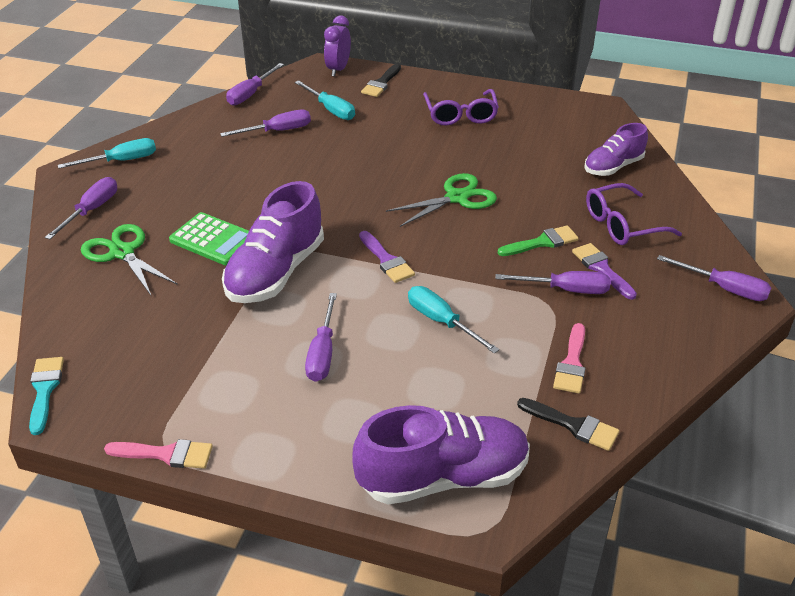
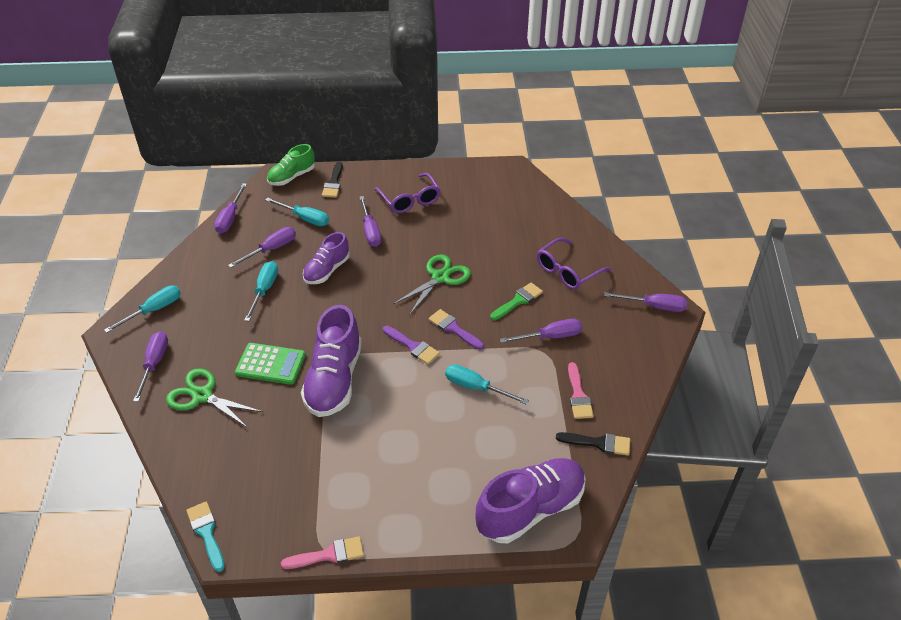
camera: 20 degrees left, 5 degrees up
(248, 167) = (264, 290): none -> turquoise screwdriver
(323, 353) = (402, 438): purple screwdriver -> purple screwdriver (370, 231)
(338, 69) = (292, 177): purple clock -> green shoe
(601, 269) = (568, 312): purple brush -> purple brush (453, 329)
(613, 167) = (541, 221): purple shoe -> purple shoe (327, 270)

